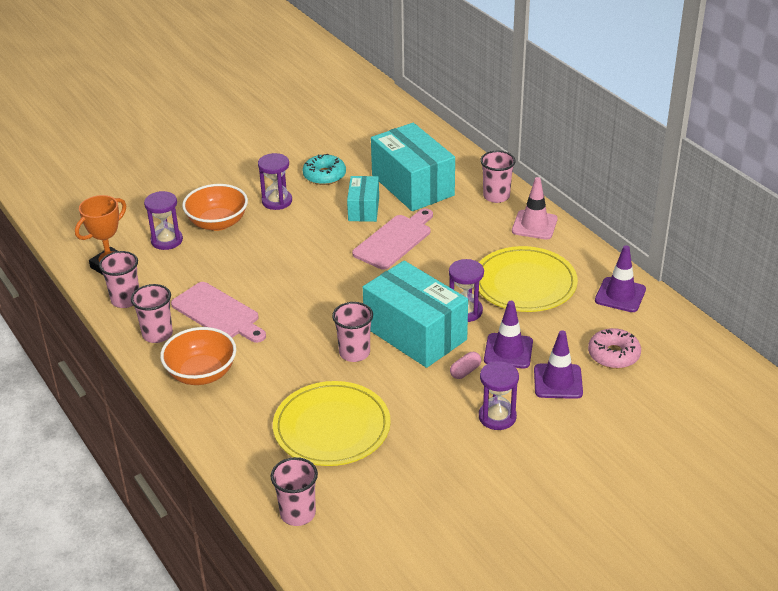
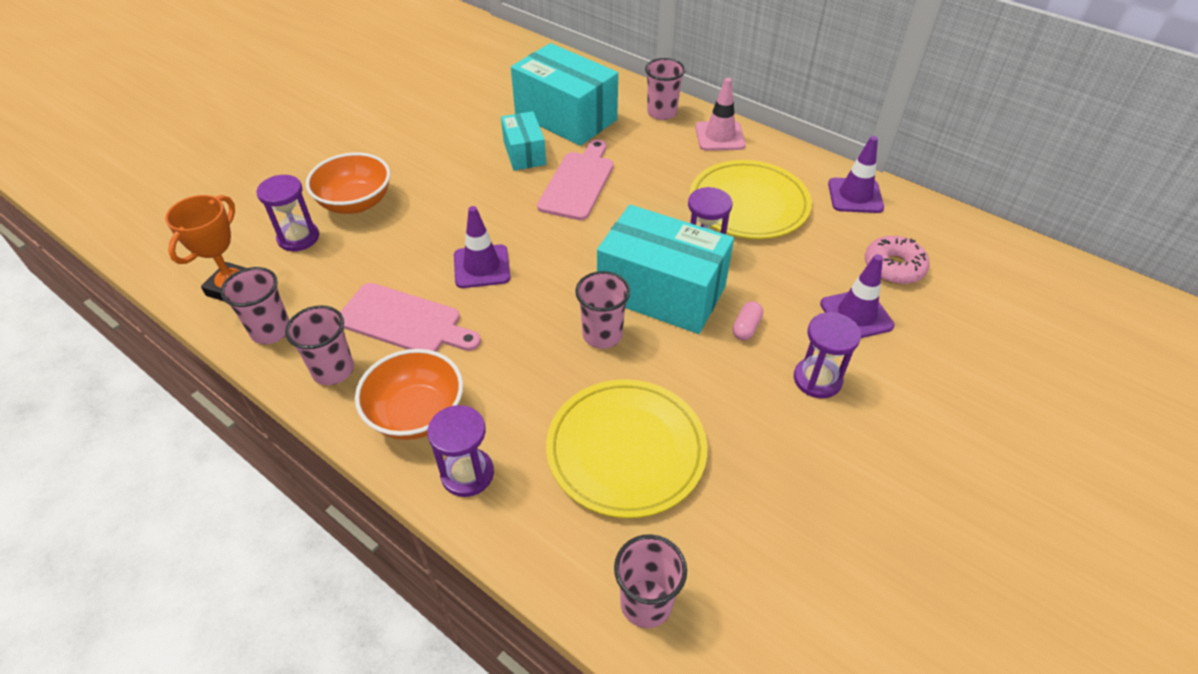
camera: 20 degrees left, 10 degrees up
(277, 201) = (418, 163): purple hourglass -> purple hourglass (467, 474)
(324, 175) = (461, 123): turquoise donut -> none
(508, 351) = (779, 289): purple traffic cone -> purple traffic cone (482, 266)

